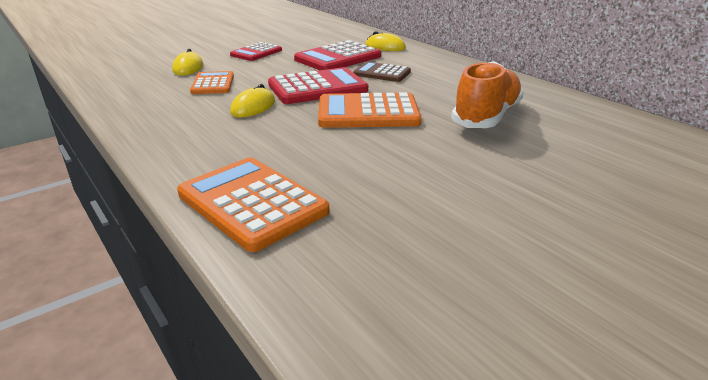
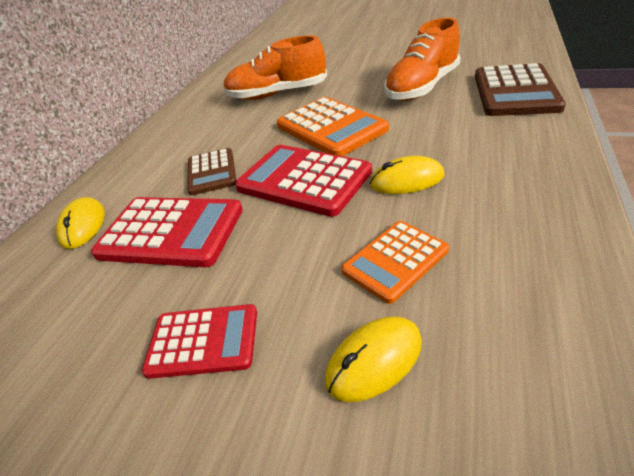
camera: 120 degrees left, 10 degrees up
(252, 203) = (515, 91): orange calculator -> brown calculator
(363, 172) = (422, 87): none -> orange shoe

